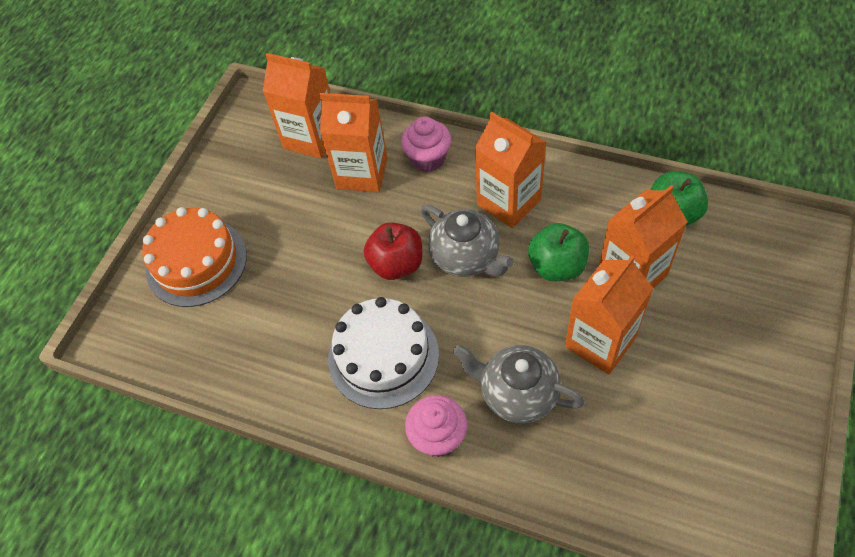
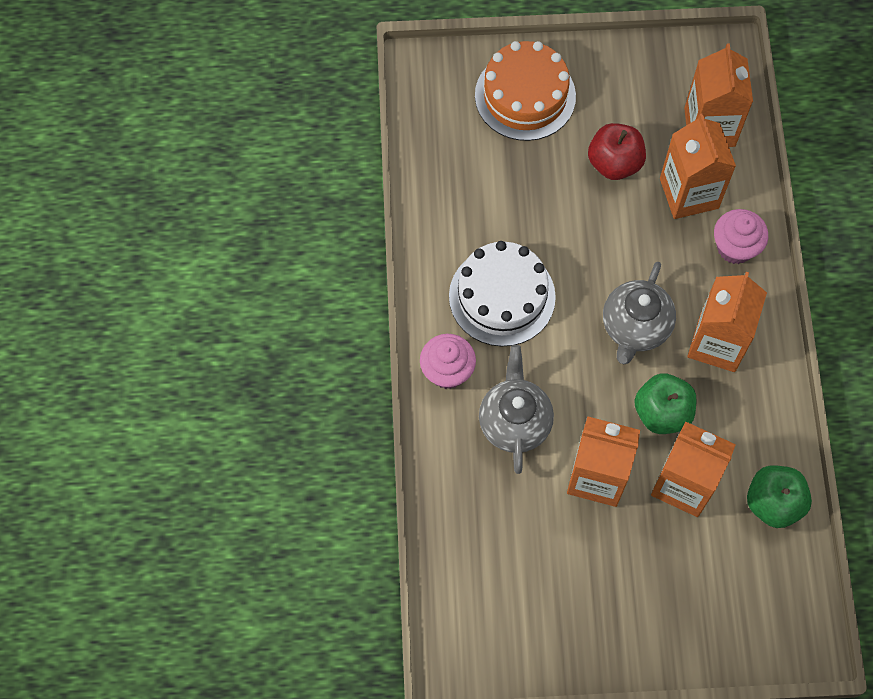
camera: 60 degrees right, 10 degrees up
(396, 264) = (600, 268): red apple -> red apple (614, 163)

